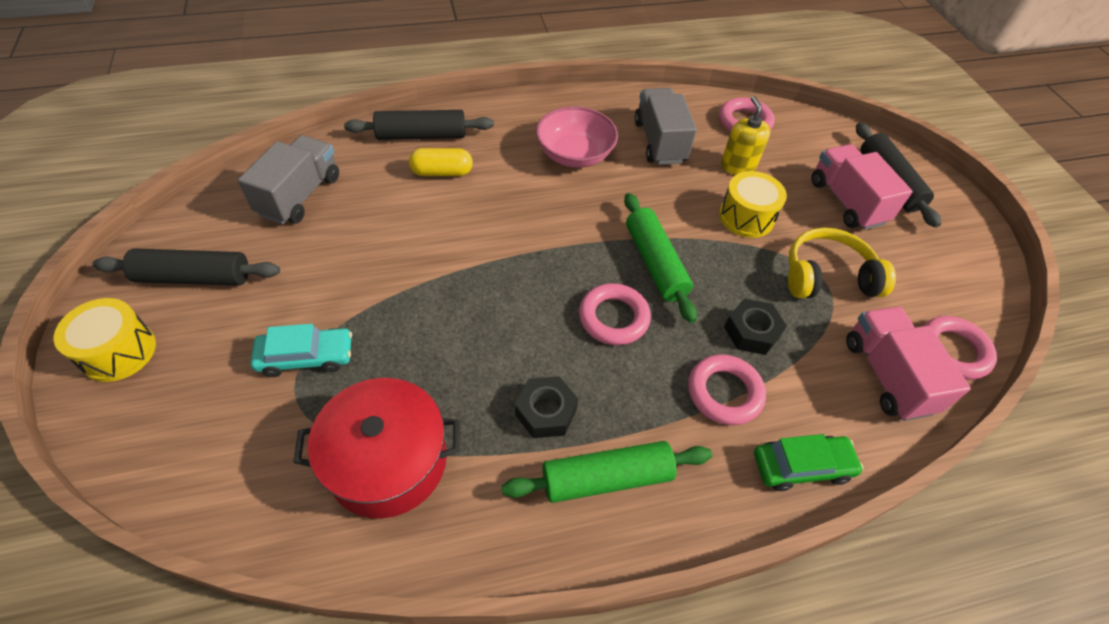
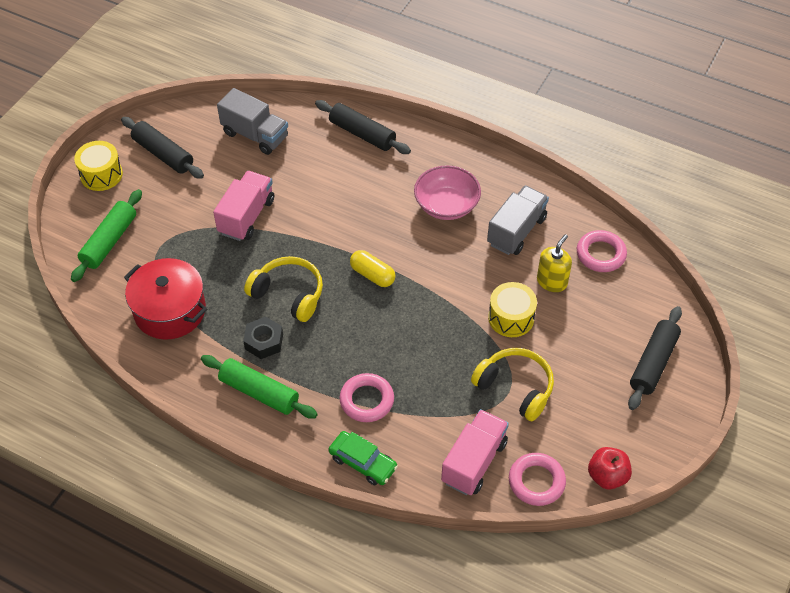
camera: 45 degrees right, 0 degrees up
(300, 195) = (255, 135): grey truck -> grey truck turned 60 degrees clockwise
(306, 357) = (178, 234): turquoise car -> none
(442, 172) = (349, 168): yellow capsule -> yellow capsule (372, 275)
(516, 338) = (288, 294): none -> yellow headphones
(613, 318) = (353, 320): pink ring -> none
(655, 263) = (414, 307): green rolling pin -> green rolling pin (109, 241)
(751, 332) = (423, 383): black nut -> none
(846, 202) = (598, 355): pink truck -> pink truck (246, 216)
(987, 300) = (607, 476): none -> red apple

